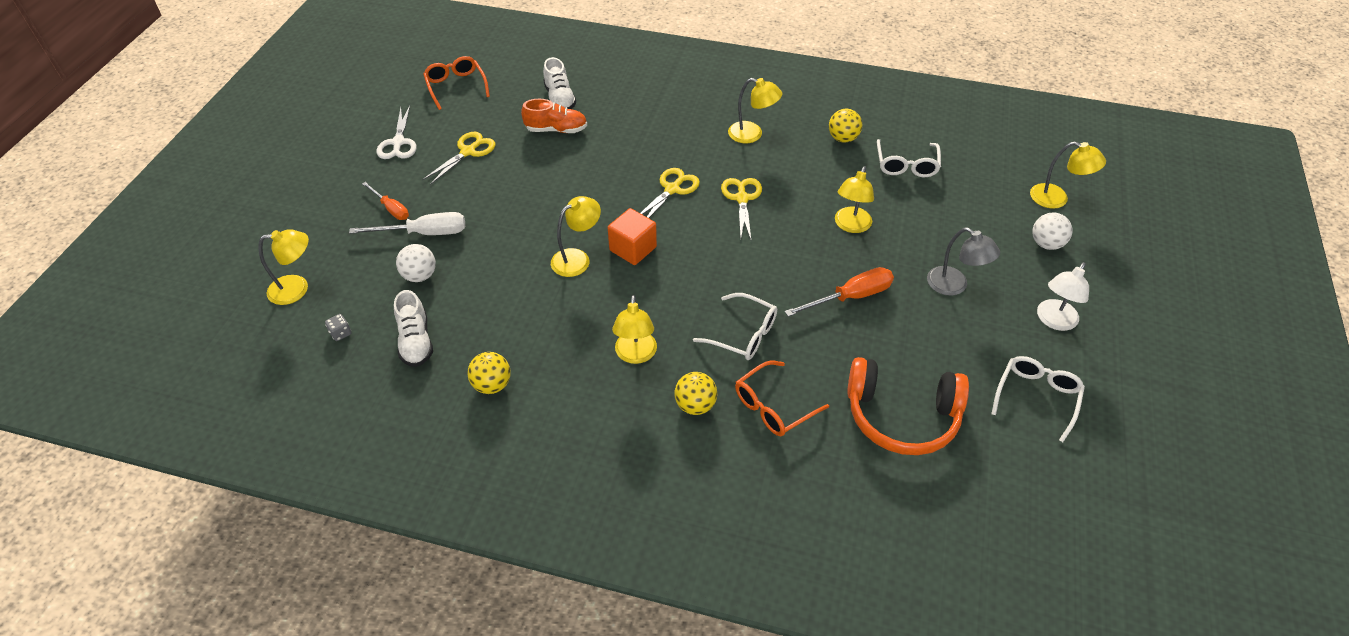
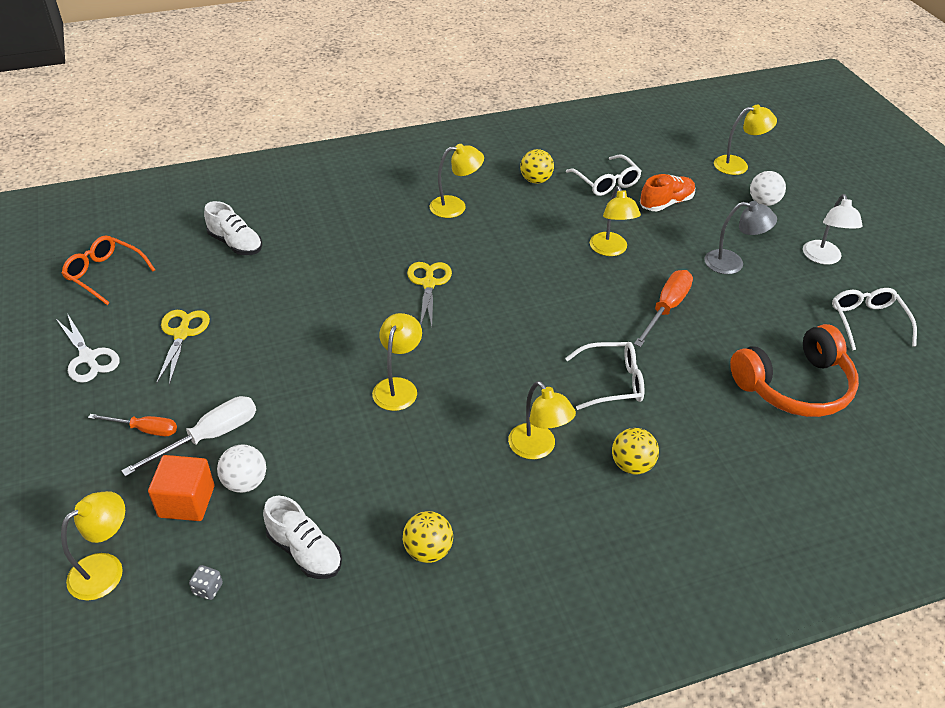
camera: 35 degrees left, 5 degrees down
(556, 130) = (260, 274): orange shoe -> orange shoe (666, 203)
(633, 249) = (443, 353): orange cube -> orange cube (186, 501)
(742, 198) = (499, 265): yellow scissors -> none
(773, 406) = (695, 431): orange glasses -> none

